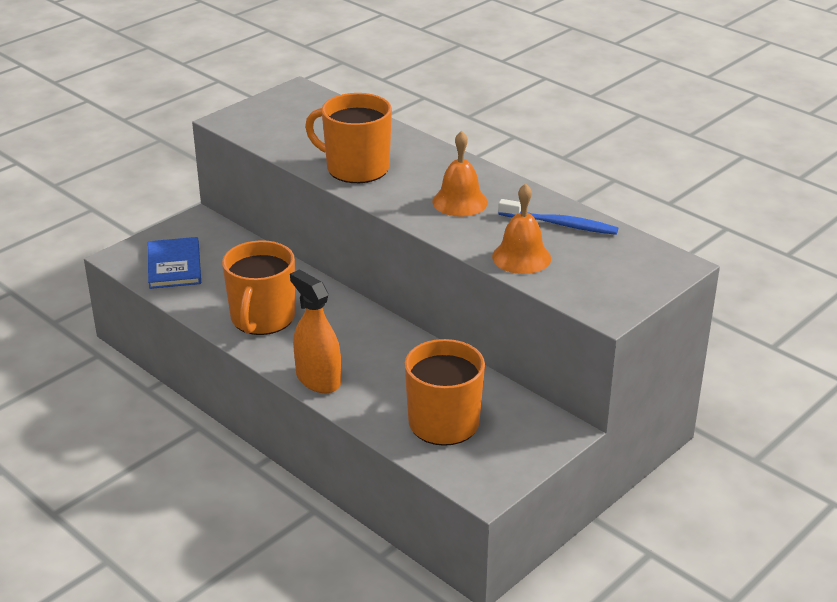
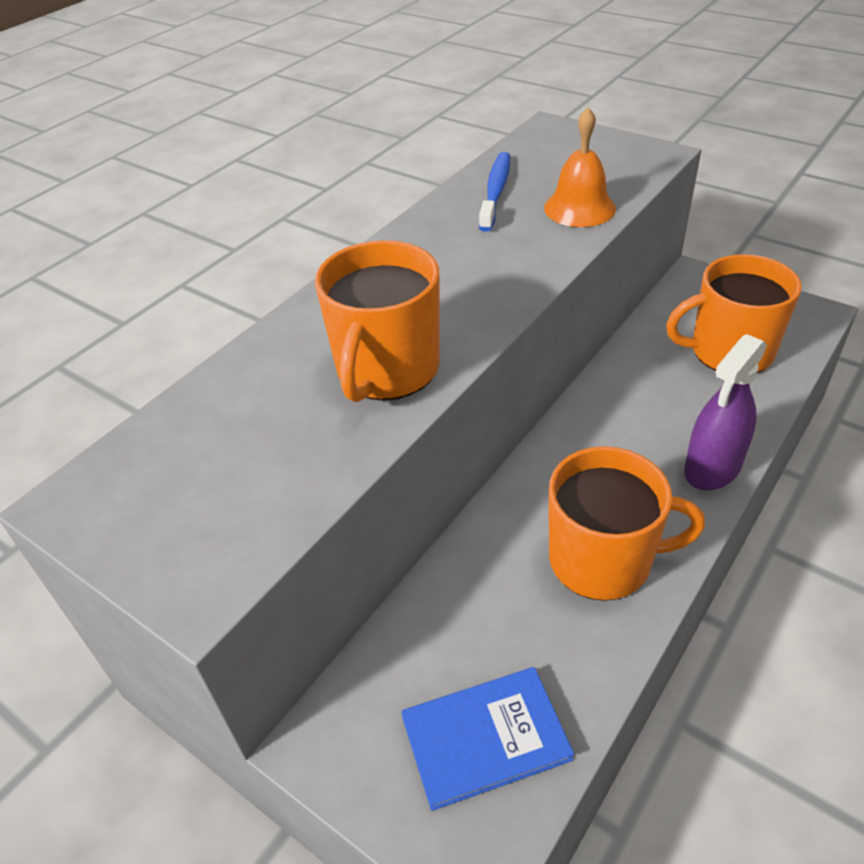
camera: 95 degrees left, 10 degrees up
(318, 379) = (712, 468): orange spray bottle -> purple spray bottle
(460, 202) = (464, 263): orange bell -> none

